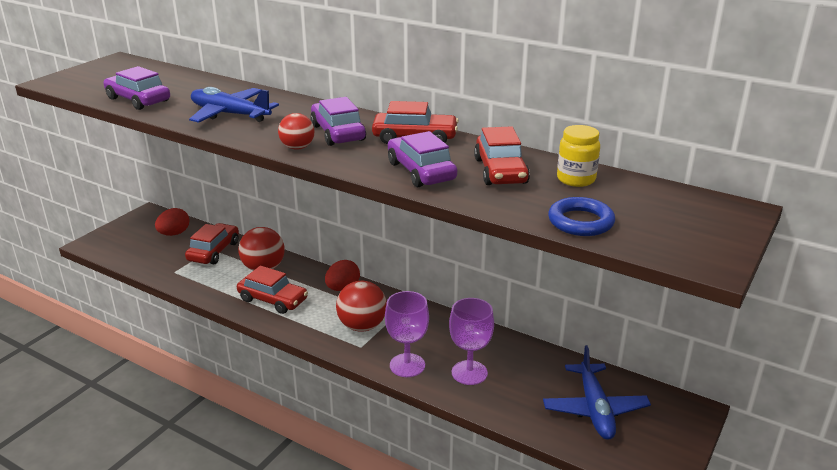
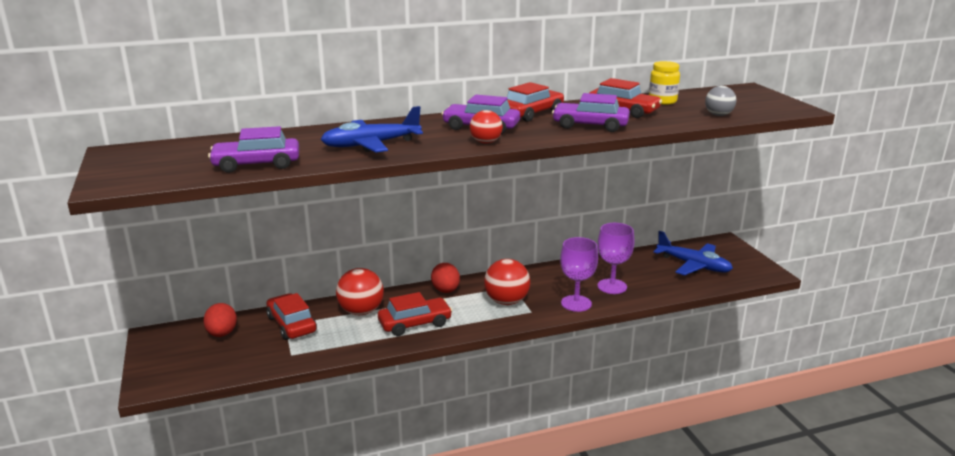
camera: 50 degrees left, 5 degrees down
(580, 222) = (718, 115): blue ring -> grey ball

